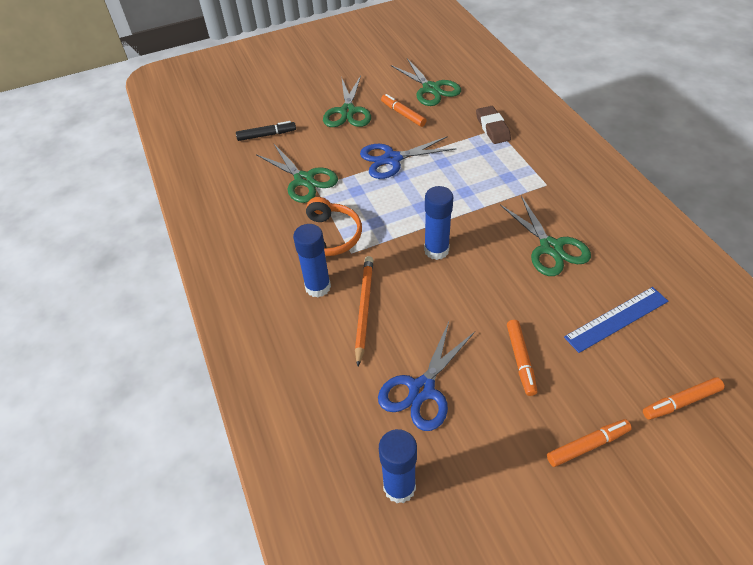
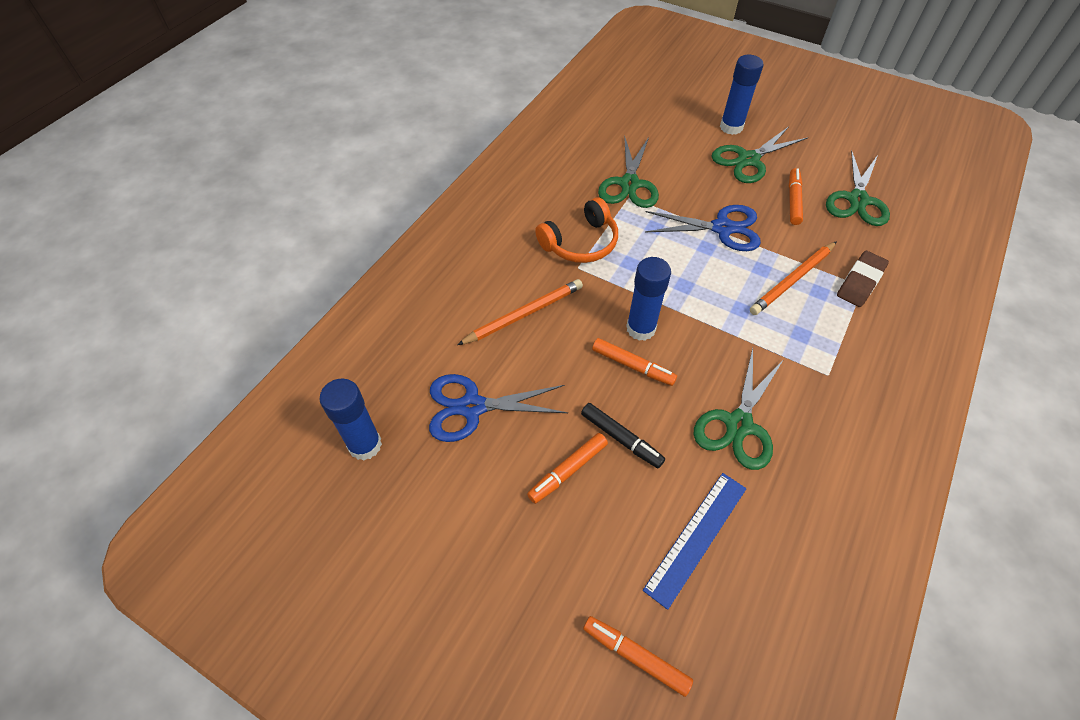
camera: 50 degrees right, 5 degrees up
(266, 135) = (655, 127): black marker -> black marker (621, 438)
(318, 287) = (519, 268): blue glue stick -> blue glue stick (731, 127)
(392, 159) = (722, 228): blue scissors -> blue scissors turned 150 degrees clockwise
(464, 154) = (792, 280): none -> orange pencil
(587, 445) = (512, 582): orange marker -> orange marker (632, 366)
(616, 319) = (696, 537): blue ruler -> blue ruler turned 75 degrees counterclockwise

